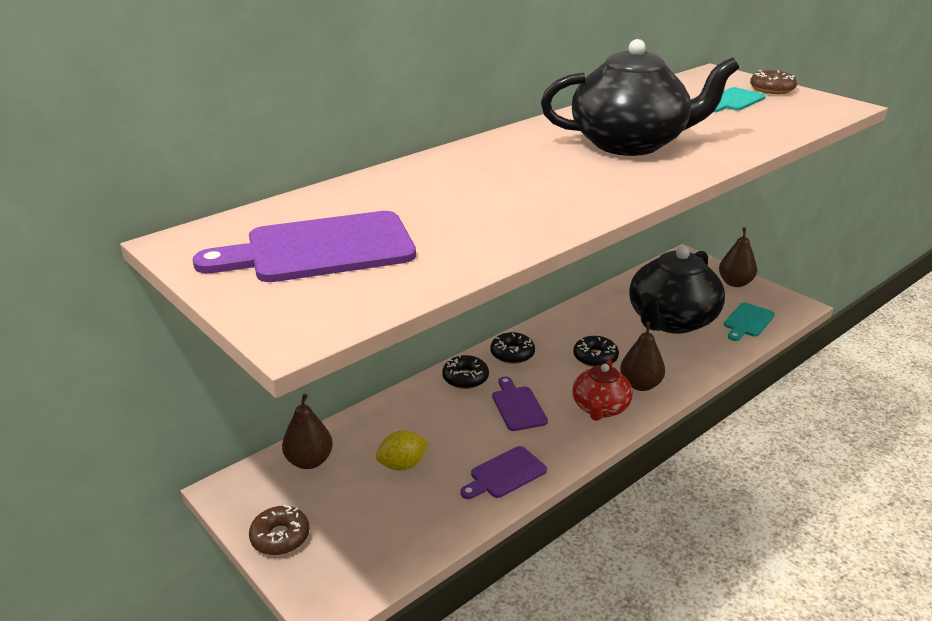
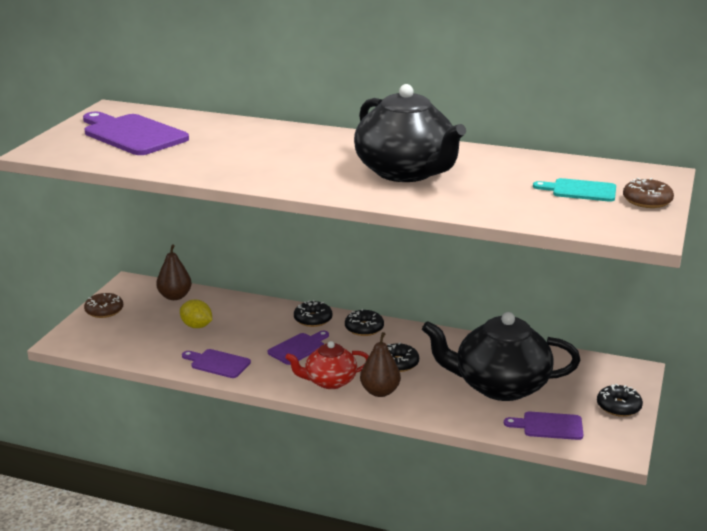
camera: 60 degrees right, 5 degrees down
(735, 283) = (618, 407): brown pear -> black donut
(747, 321) = (549, 426): turquoise cutting board -> purple cutting board

